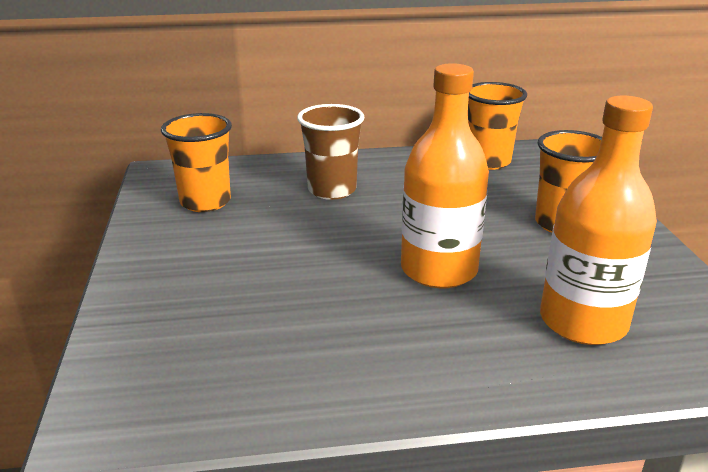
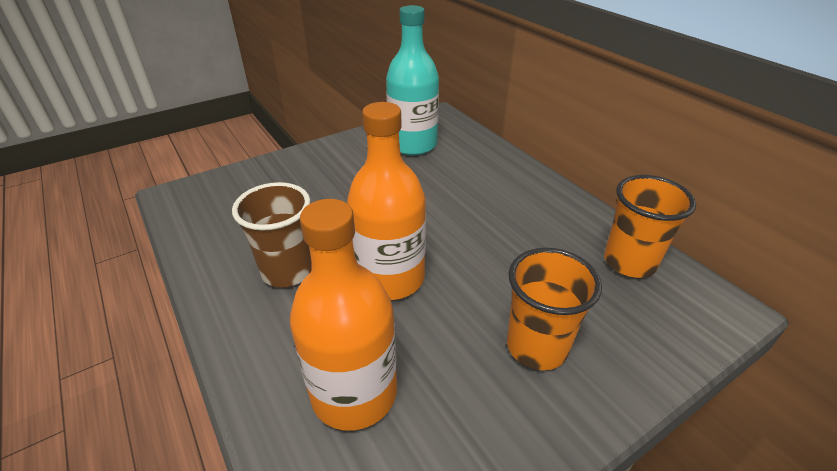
camera: 65 degrees right, 10 degrees up
(205, 202) = (413, 145): orange cup -> turquoise bottle
(332, 190) = (477, 188): brown cup -> brown cup (288, 271)

